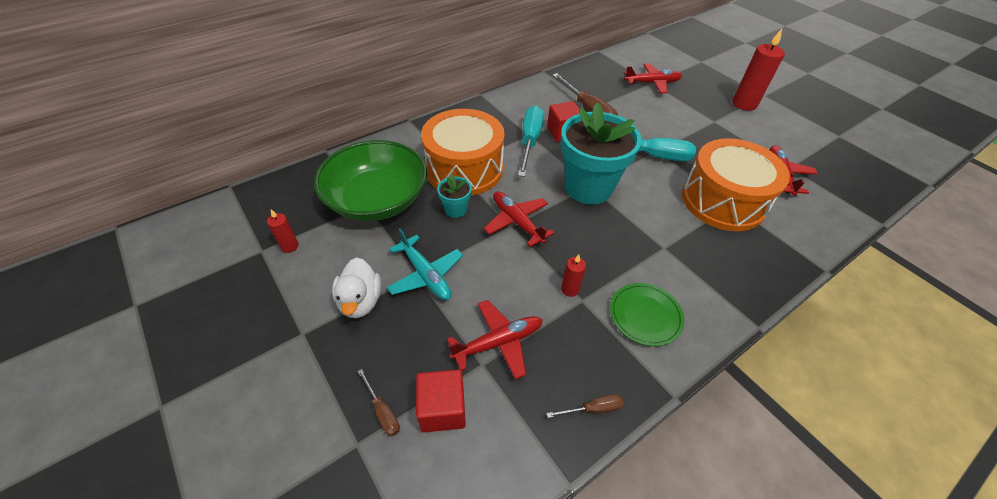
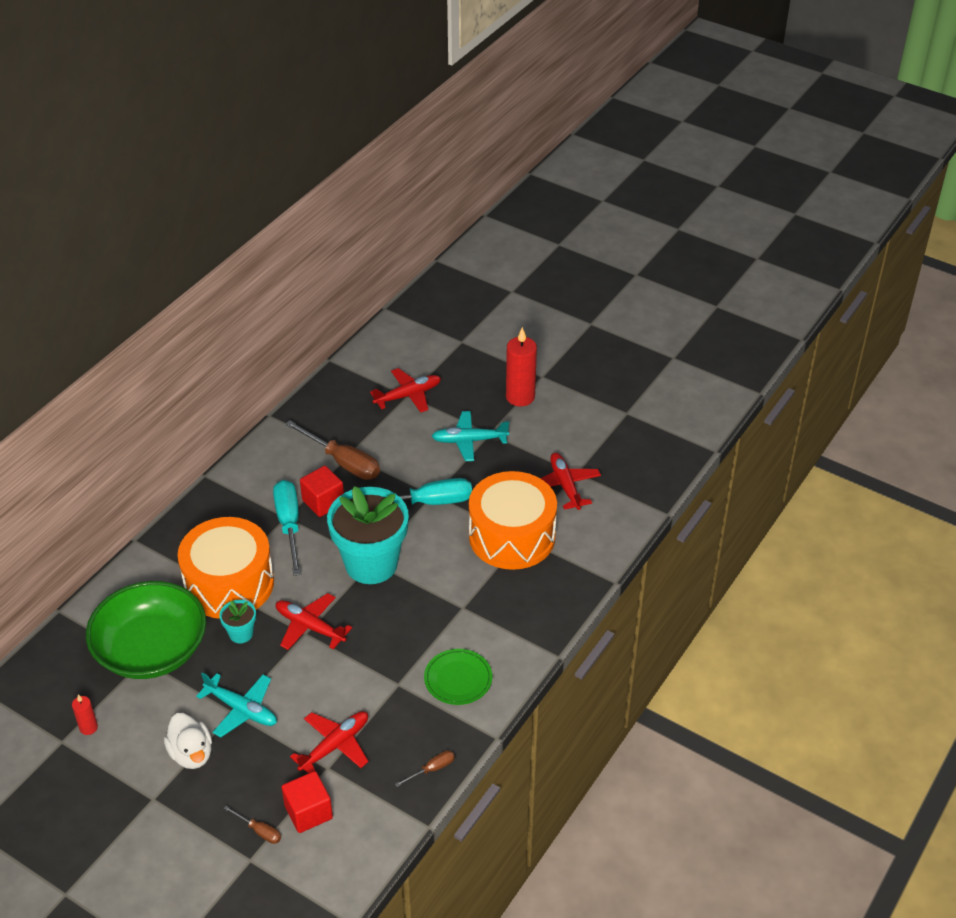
camera: 20 degrees left, 5 degrees down
(570, 289) = (384, 678): red candle -> none
(696, 122) = (469, 441): none -> turquoise plane

